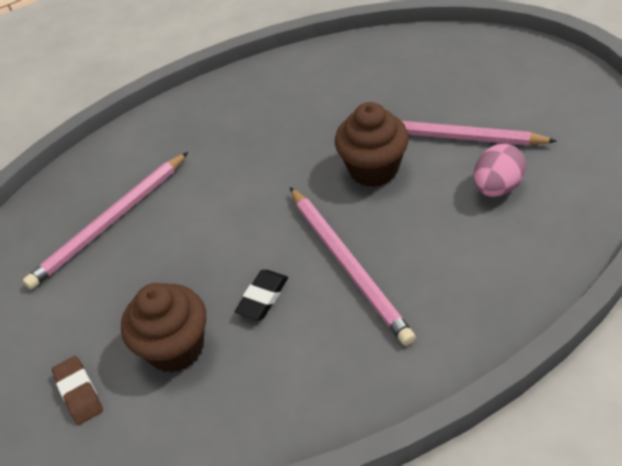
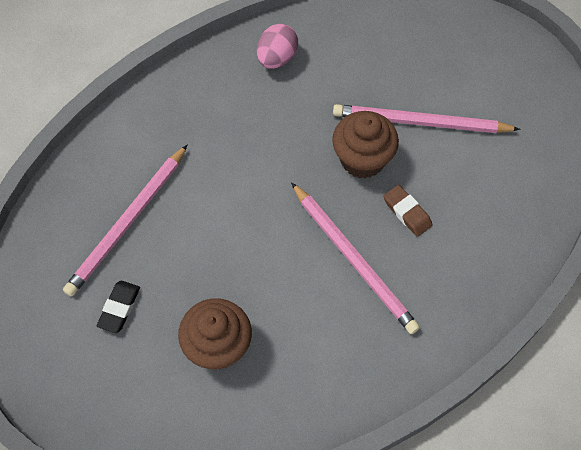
camera: 15 degrees left, 15 degrees up
(79, 392) = (142, 393): brown eraser -> brown eraser (407, 212)
(263, 298) = (284, 294): black eraser -> black eraser (119, 308)
(497, 187) = (472, 177): pink egg -> pink egg (277, 58)

